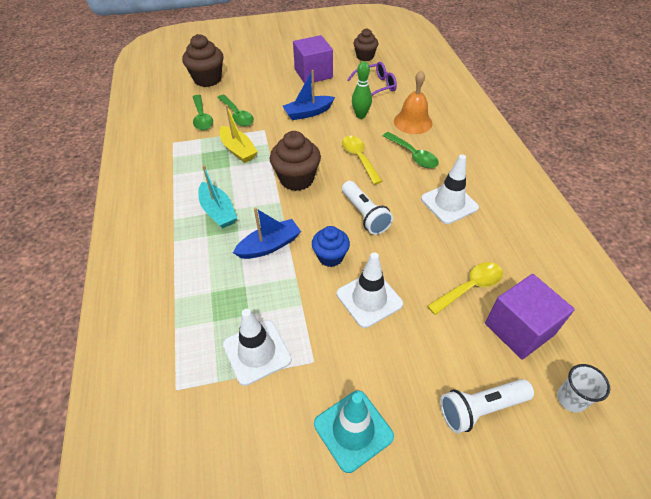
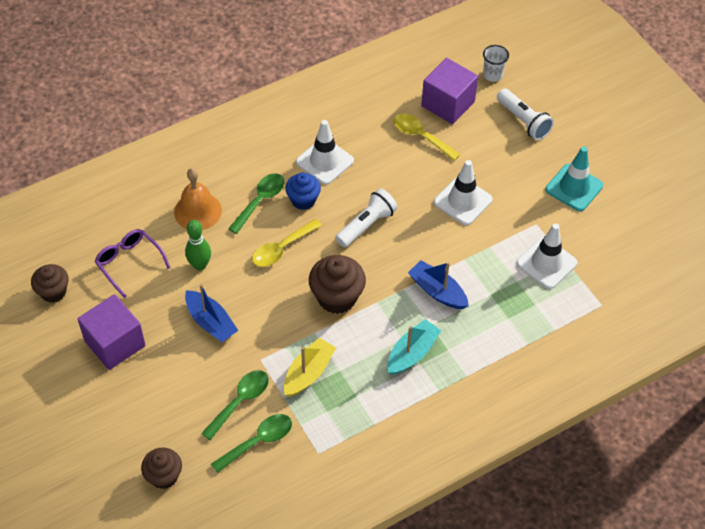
camera: 110 degrees left, 5 degrees up
(207, 79) = (164, 476): brown cupcake -> brown cupcake, size x0.65
(330, 257) = (430, 239): blue cupcake -> blue cupcake (303, 200)

